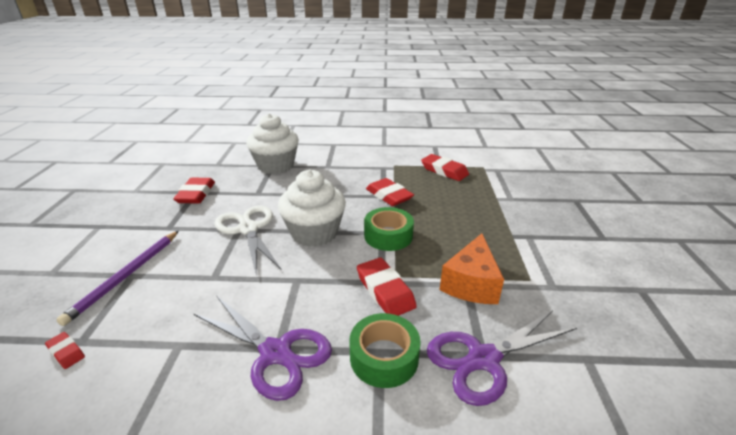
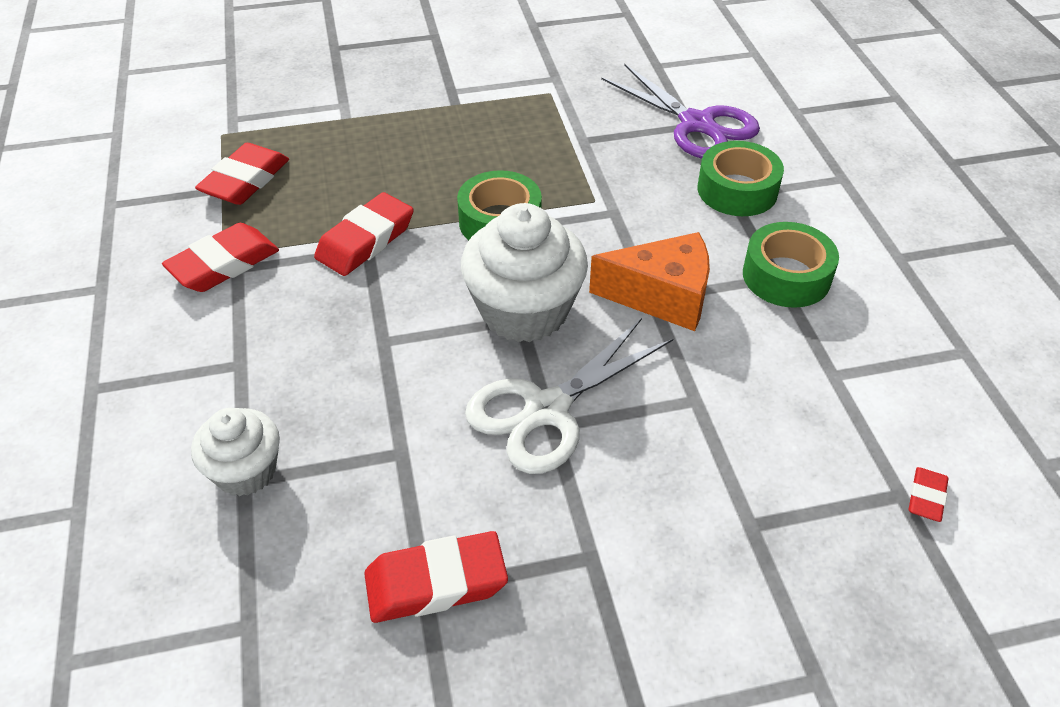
camera: 105 degrees left, 15 degrees up
(126, 276) = (758, 531): purple pencil -> none
(276, 166) = (246, 471): white cupcake -> white cupcake, size x0.60
(276, 353) = (786, 276): purple scissors -> green tape
(385, 291) = (630, 205): red eraser -> red eraser (224, 264)
(471, 284) = (580, 136): orange cheese -> orange cheese (662, 297)

